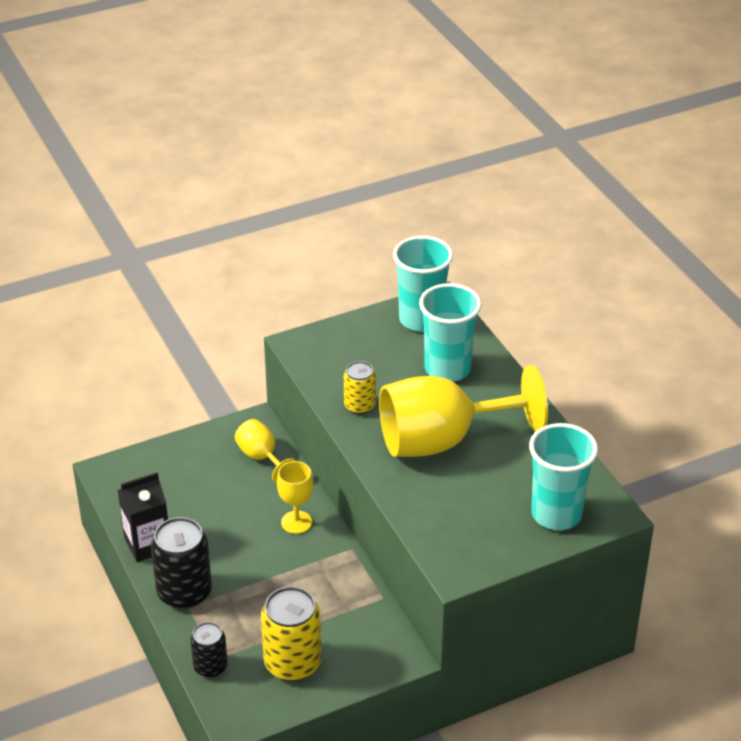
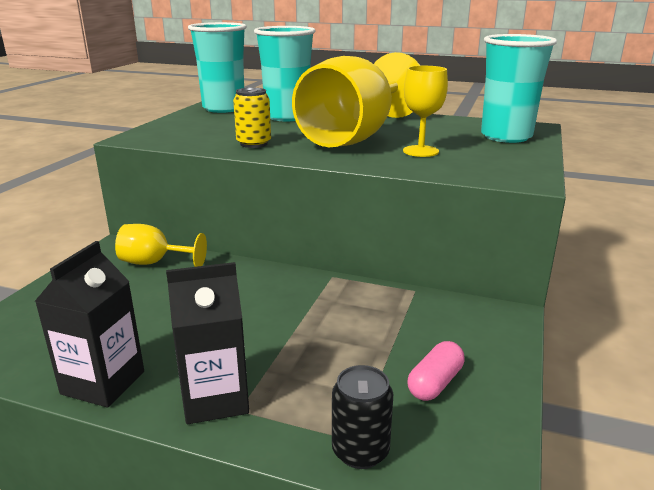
camera: 45 degrees left, 15 degrees down
(184, 592) = (215, 399): black can -> black carton
(292, 663) = (435, 383): yellow can -> pink capsule
(296, 522) = (255, 284): yellow goblet -> yellow goblet (420, 151)

